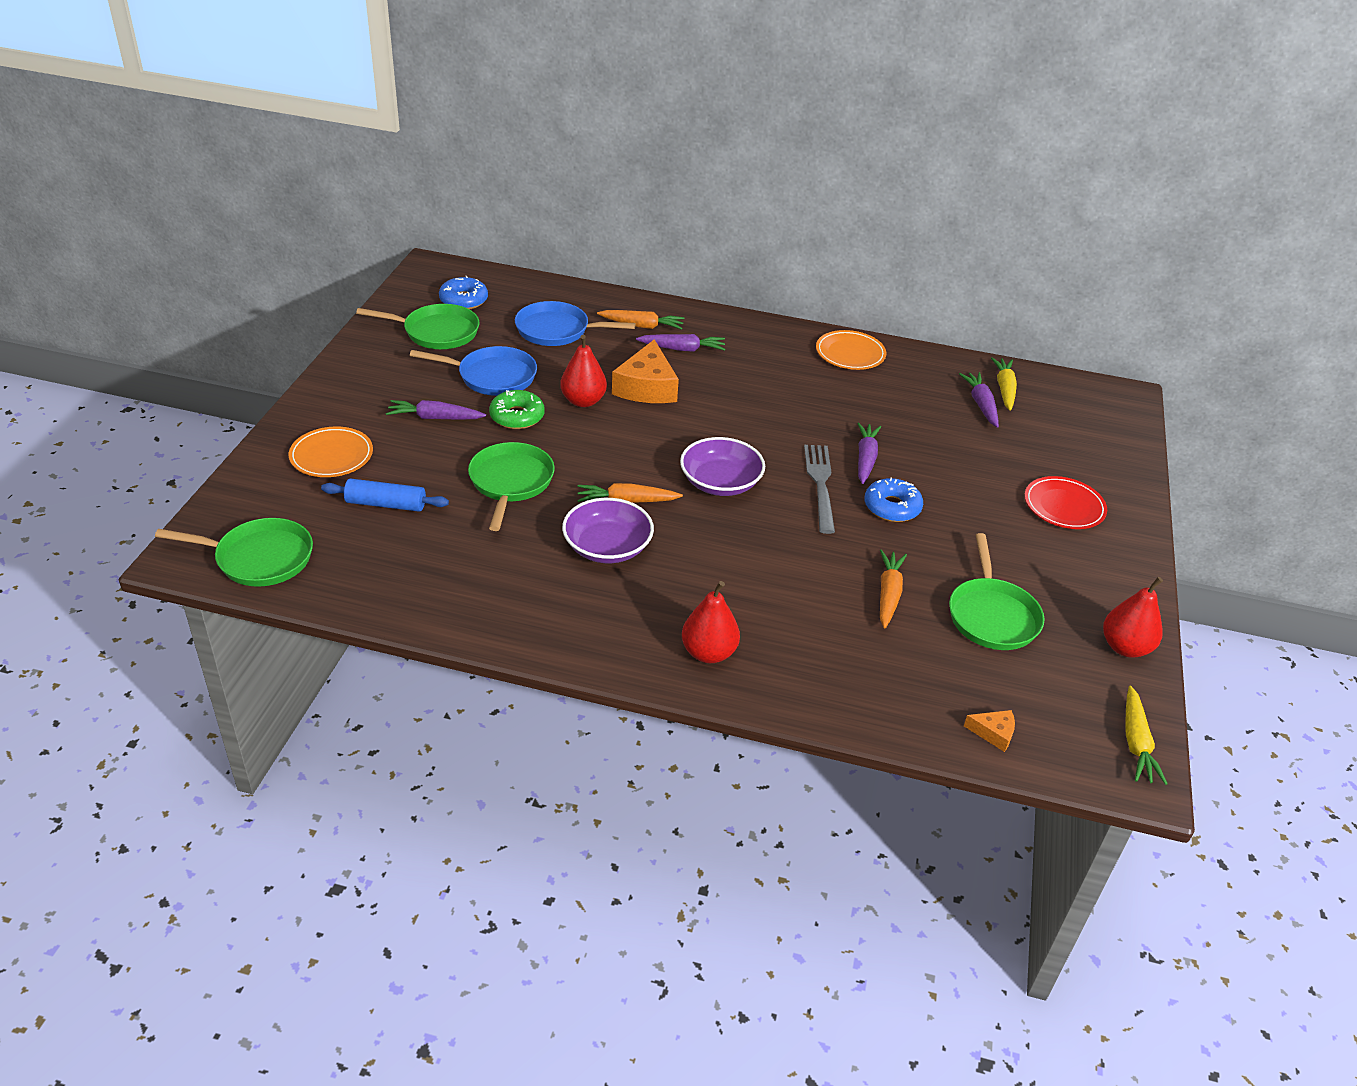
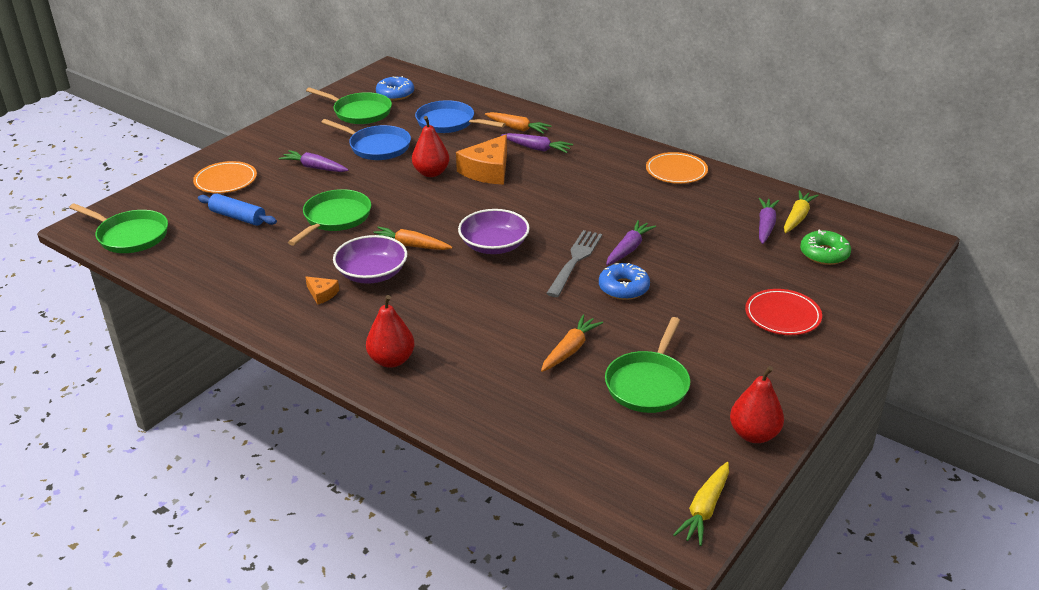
camera: 25 degrees right, 5 degrees down
(517, 416) = (374, 176): green donut -> green donut (824, 254)
(993, 733) = (580, 470): orange cheese -> orange cheese (322, 294)

